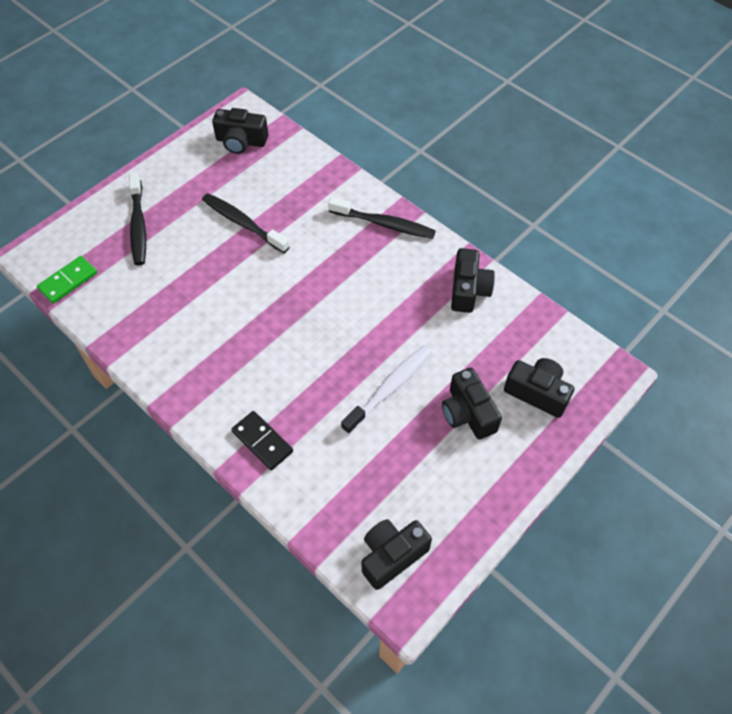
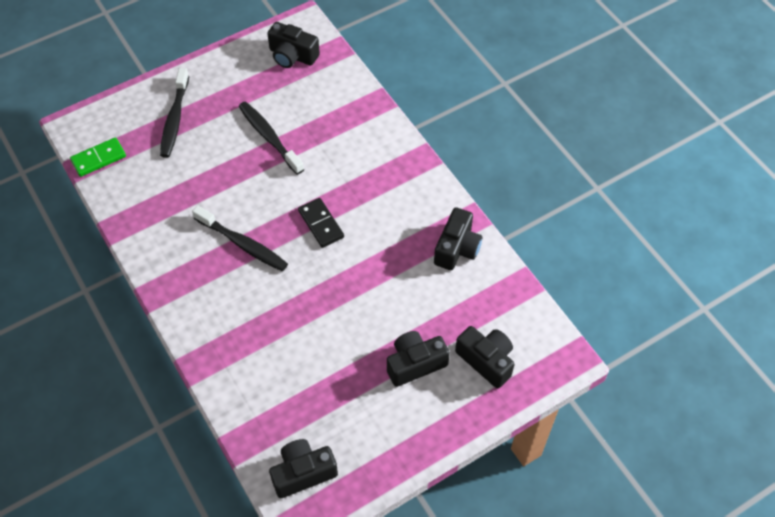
camera: 15 degrees right, 0 degrees up
(262, 441) = (223, 344): black domino -> black domino (321, 224)
(384, 224) = (400, 166): black toothbrush -> black toothbrush (243, 244)
(390, 388) = (352, 323): white toothbrush -> none
(468, 413) = (415, 364): black camera -> black camera turned 75 degrees clockwise

